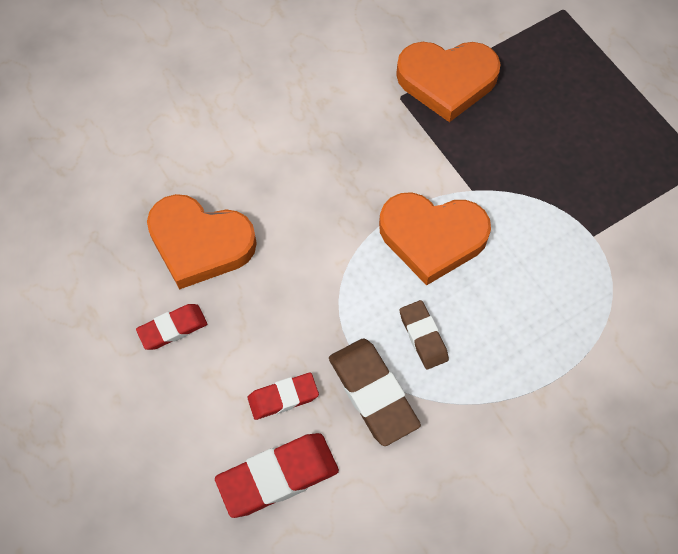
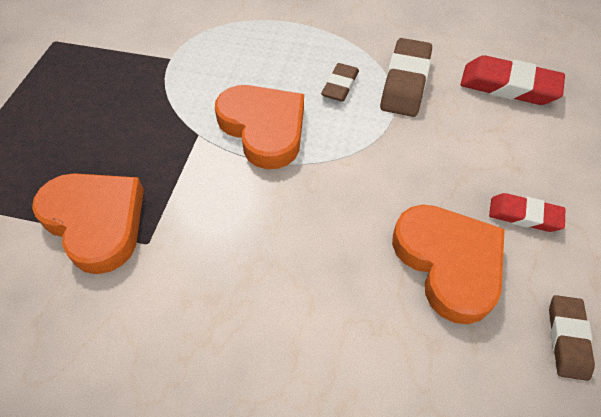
camera: 135 degrees left, 10 degrees down
(91, 253) = (567, 339): none -> brown eraser
(283, 397) = (469, 118): red eraser -> none

